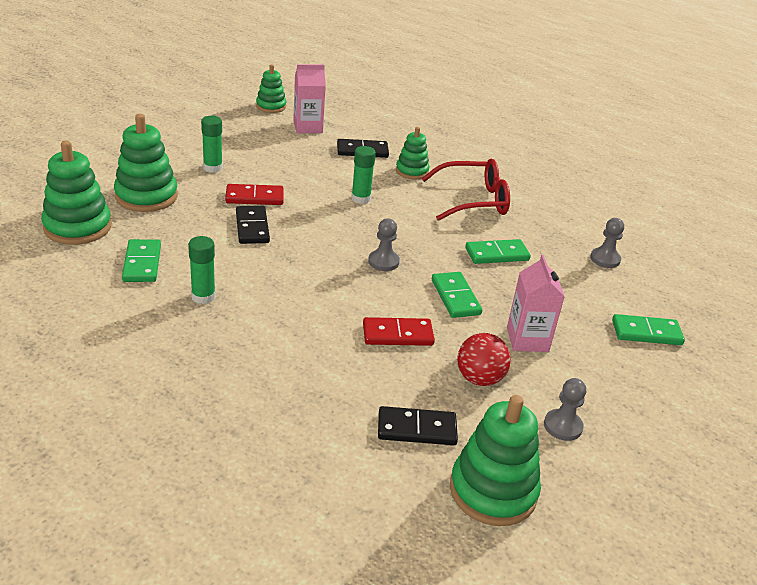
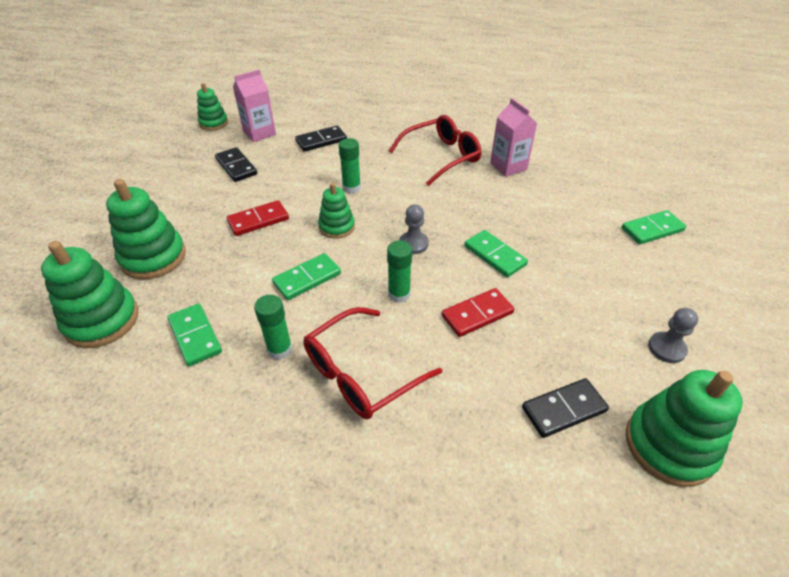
camera: 20 degrees left, 10 degrees up
(213, 168) = (199, 203): green glue stick -> green glue stick (399, 294)
(252, 227) = (276, 253): black domino -> black domino (236, 166)
(258, 337) = (361, 373): none -> red glasses
(412, 171) = (374, 146): green stacking toy -> green stacking toy (337, 227)
(479, 378) = (572, 330): red ball -> none
(497, 254) = (495, 201): green domino -> green domino (307, 278)
(527, 339) = (577, 274): pink carton -> pink carton (508, 166)
(605, 259) = (574, 174): grey pawn -> none

